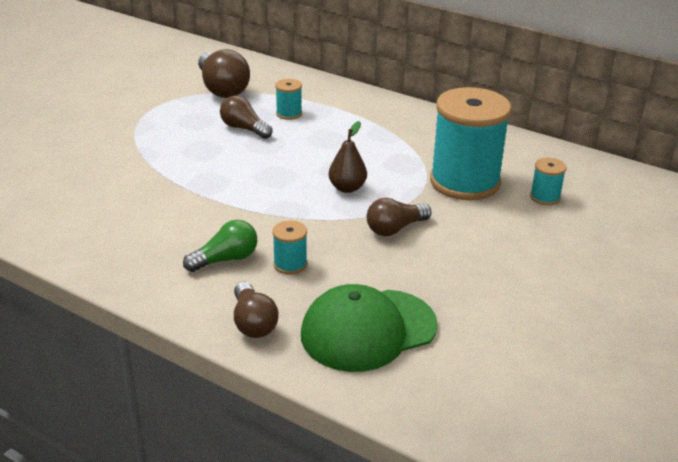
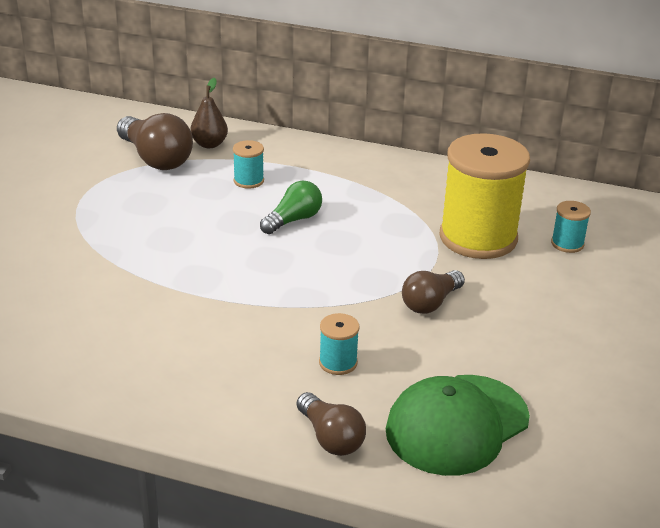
camera: 15 degrees left, 0 degrees up
(226, 259) = (264, 368): green light bulb -> green light bulb (293, 220)
(244, 129) = (206, 206): brown light bulb -> none
(347, 188) = (357, 262): brown pear -> brown pear (209, 144)
(465, 182) = (478, 238): turquoise spool -> yellow spool

